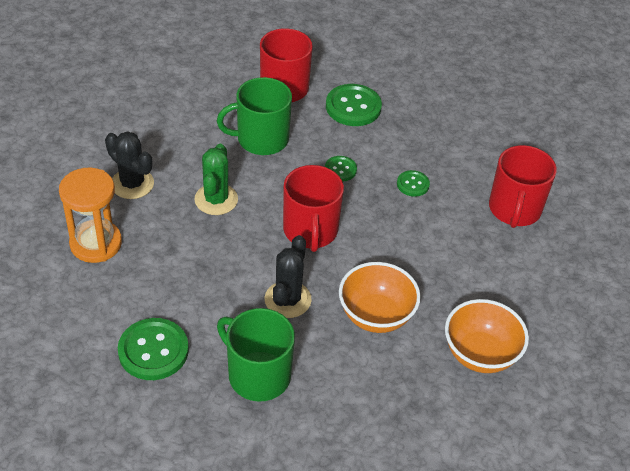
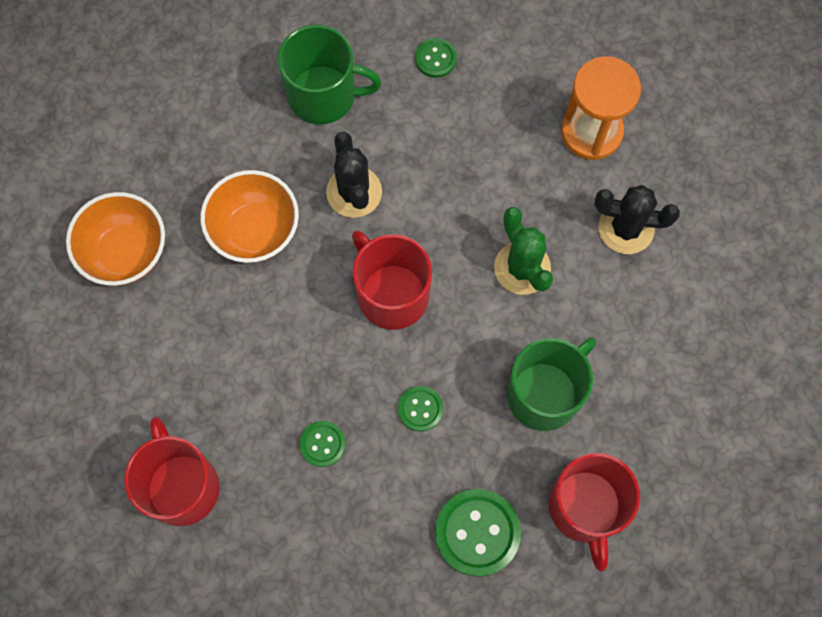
camera: 150 degrees right, 25 degrees up
(153, 350) = (435, 58): green button -> green button, size x0.55

